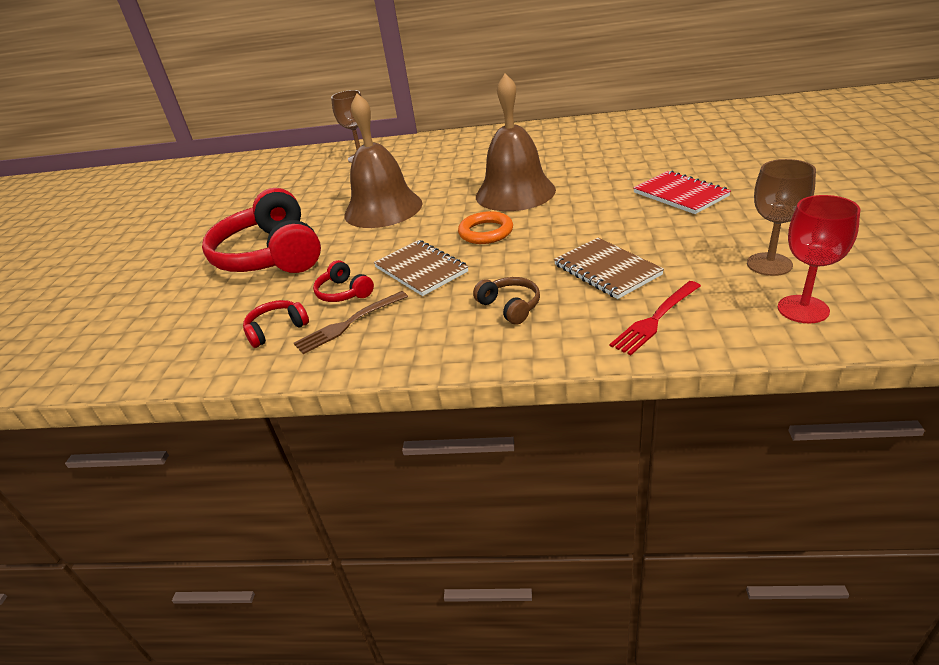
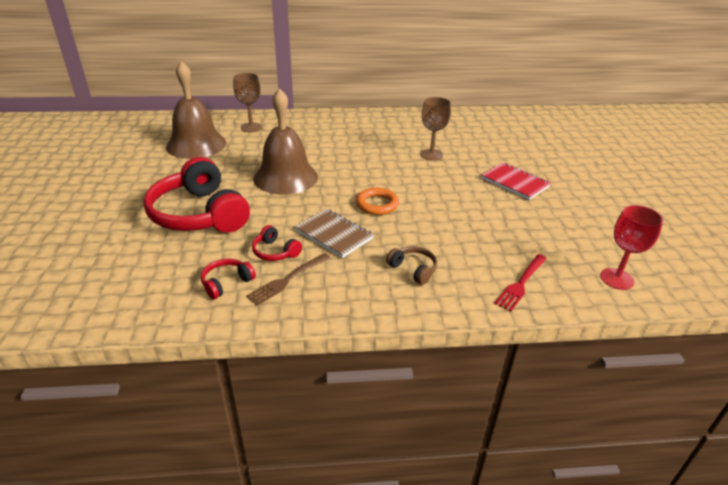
camera: 15 degrees left, 0 degrees up
(515, 192) = (391, 171): brown bell -> brown bell (196, 145)
(607, 270) = (477, 242): brown notebook -> none
(769, 264) = (588, 243): brown goblet -> brown goblet (431, 155)

